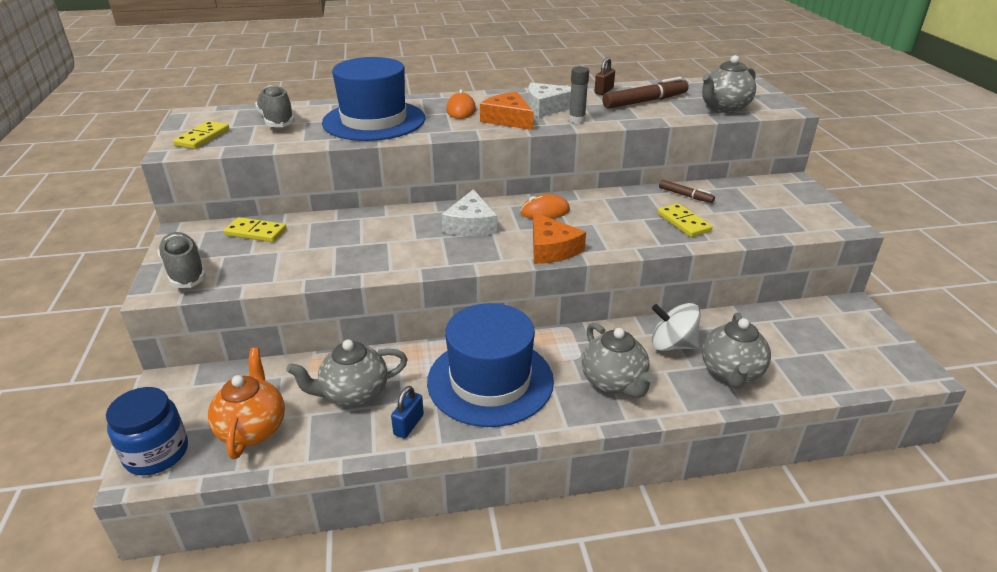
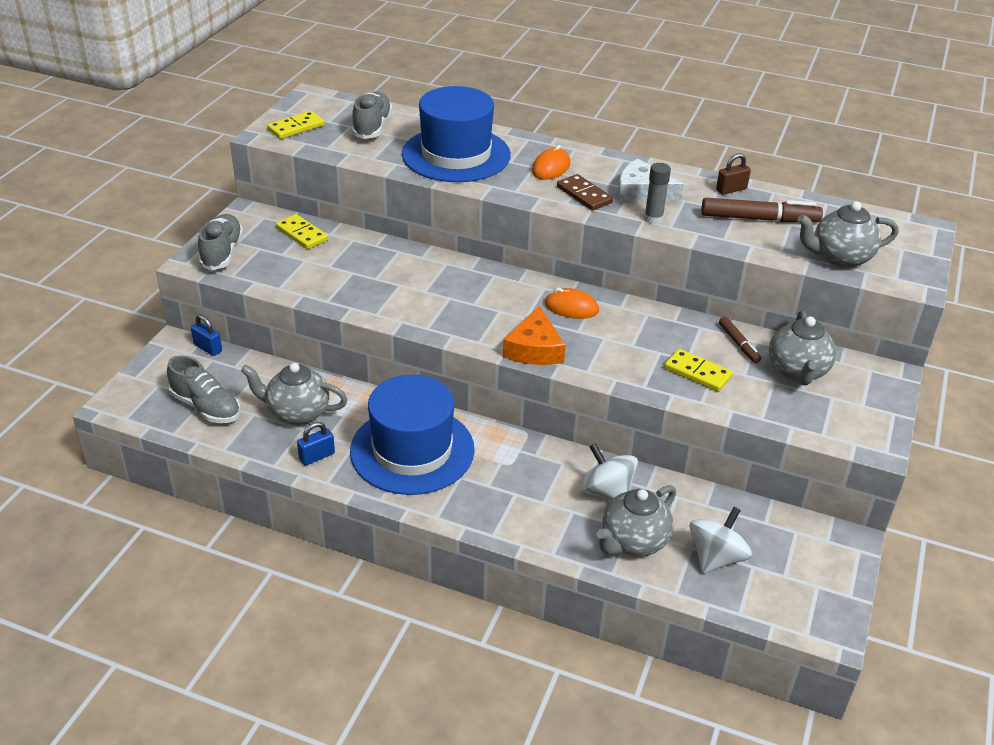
camera: 30 degrees right, 5 degrees up
(156, 453) = (132, 396): blue jar -> none
(209, 373) = (208, 348): none -> blue padlock
(253, 429) = (206, 407): orange teapot -> grey shoe
(471, 225) = (487, 295): white cheese -> none
(508, 119) = (584, 195): orange cheese -> brown domino
(614, 382) = (515, 500): grey teapot -> grey teapot (797, 371)
(683, 222) = (697, 373): yellow domino -> yellow domino turned 60 degrees counterclockwise
(795, 357) = (716, 557): none -> white spinning top

